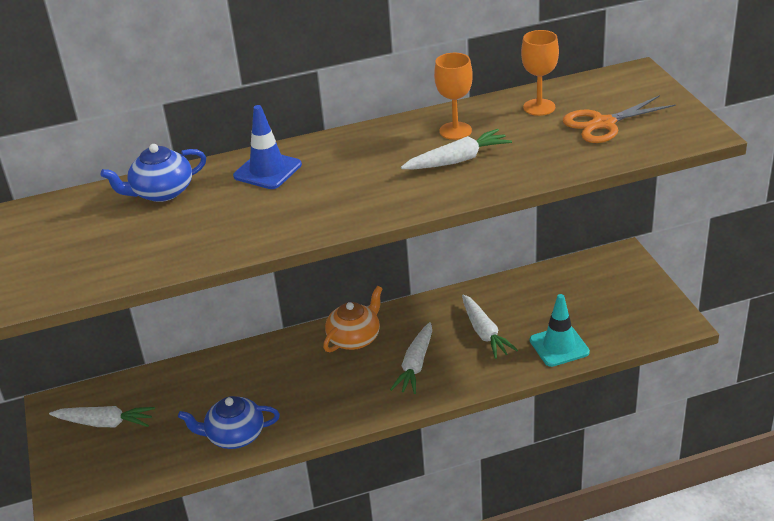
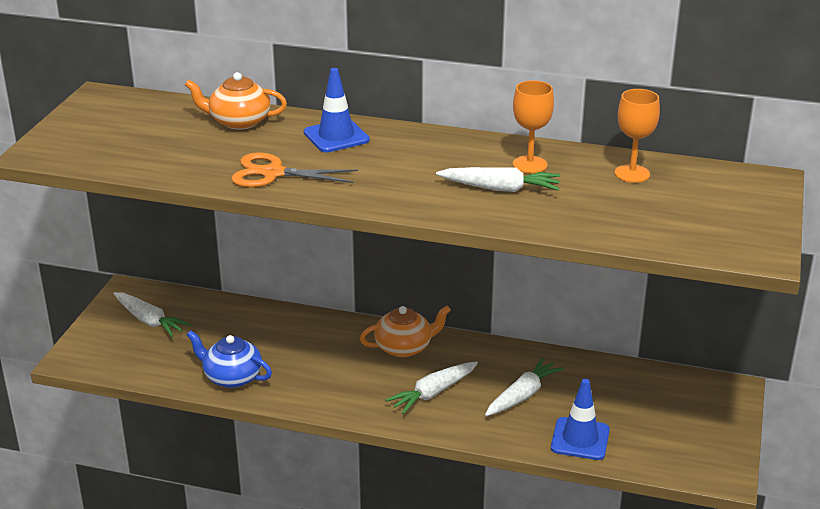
camera: 30 degrees right, 5 degrees down
(161, 192) = (238, 122): blue teapot -> orange teapot
(484, 333) = (522, 395): white carrot -> white carrot turned 150 degrees counterclockwise
(559, 346) = (580, 439): turquoise traffic cone -> blue traffic cone
(603, 124) = (674, 210): orange scissors -> orange scissors (273, 173)

